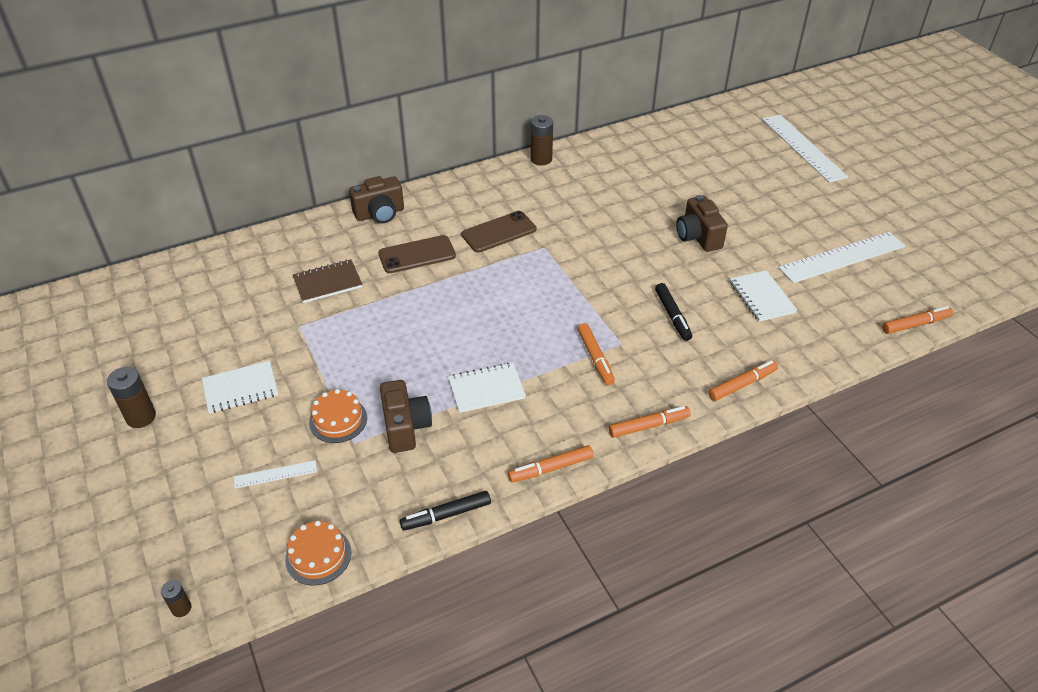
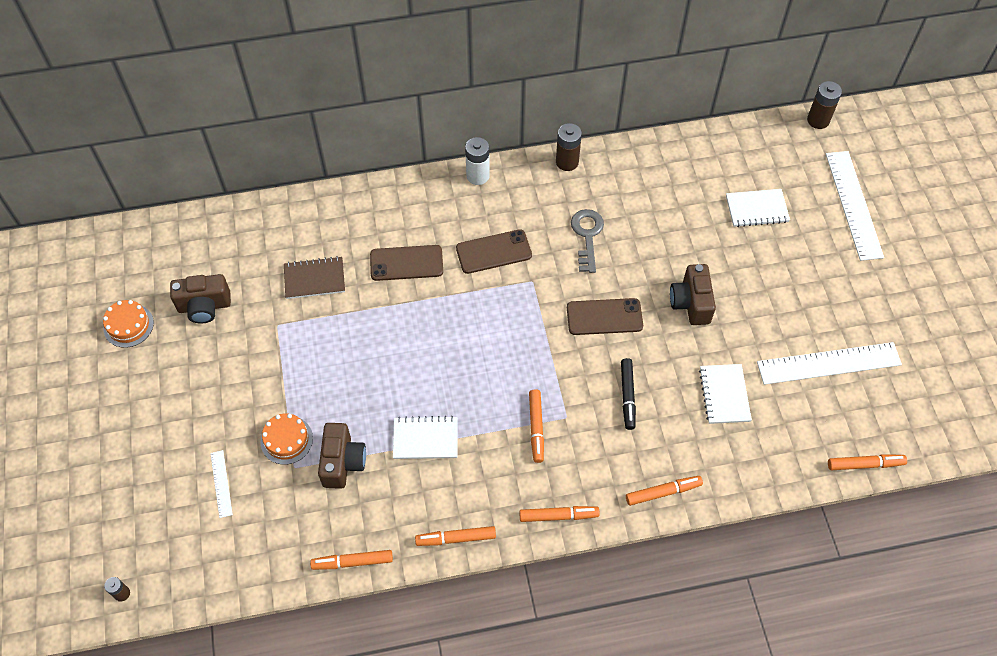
camera: 15 degrees right, 15 degrees up
(141, 417) = (122, 395): brown battery -> brown battery (818, 120)
(240, 388) = (211, 384): white notebook -> white notebook (756, 209)
(275, 474) = (221, 483): white ruler -> white ruler turned 75 degrees clockwise
(318, 556) = (238, 573): orange cake -> orange cake (128, 325)
(380, 214) = (385, 202): brown camera -> brown camera (204, 306)
(446, 515) = (352, 562): black marker -> orange marker
(462, 181) = (478, 176): none -> white battery
(581, 206) = (587, 236): none -> grey key
(623, 261) = (604, 317): none -> brown phone

